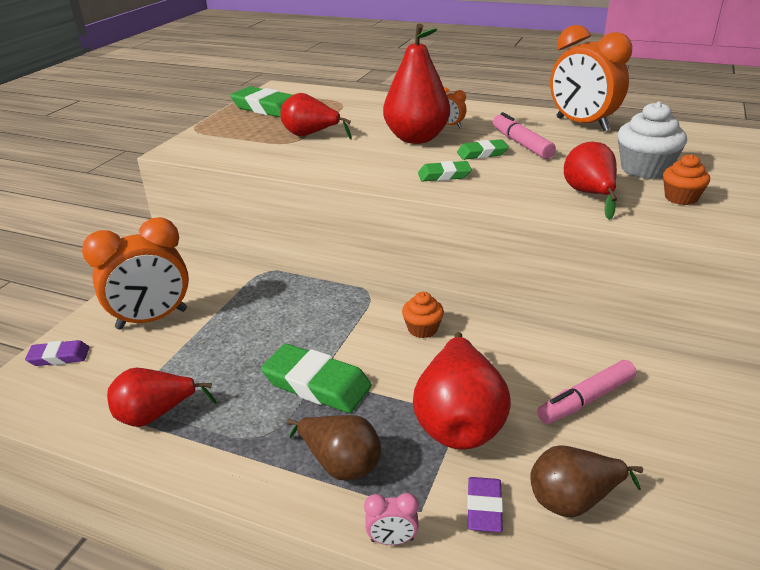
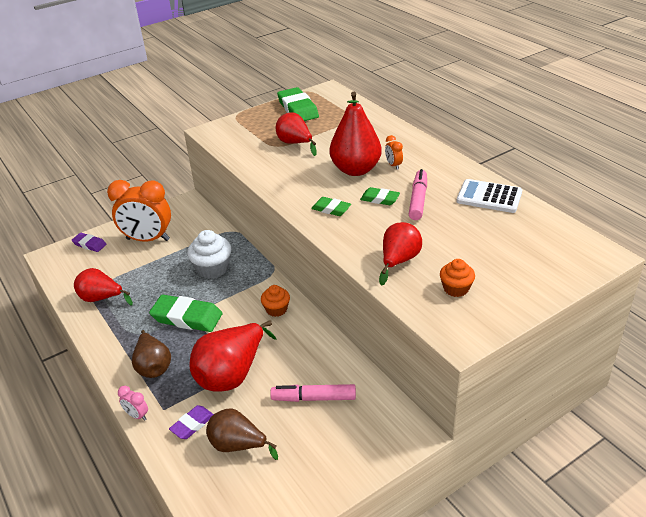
camera: 35 degrees right, 5 degrees up
(317, 384) = (187, 317): green eraser -> green eraser turned 45 degrees counterclockwise
(582, 124) = (489, 197): orange clock -> white calculator
(644, 169) = (470, 255): white cupcake -> white cupcake (212, 268)

